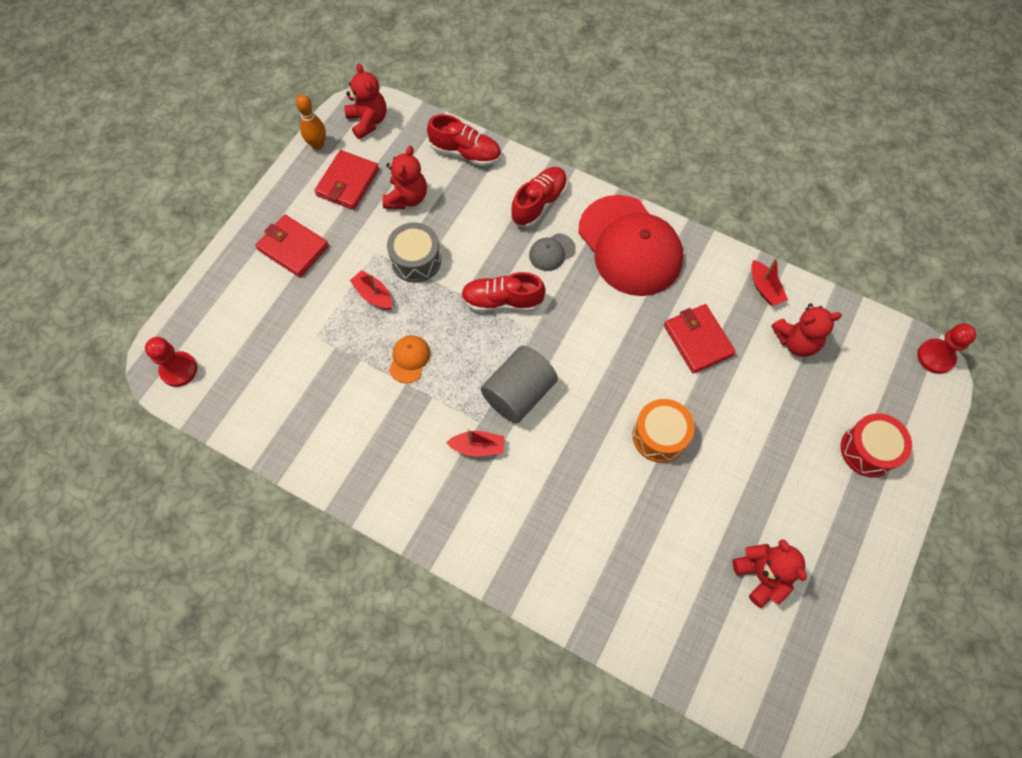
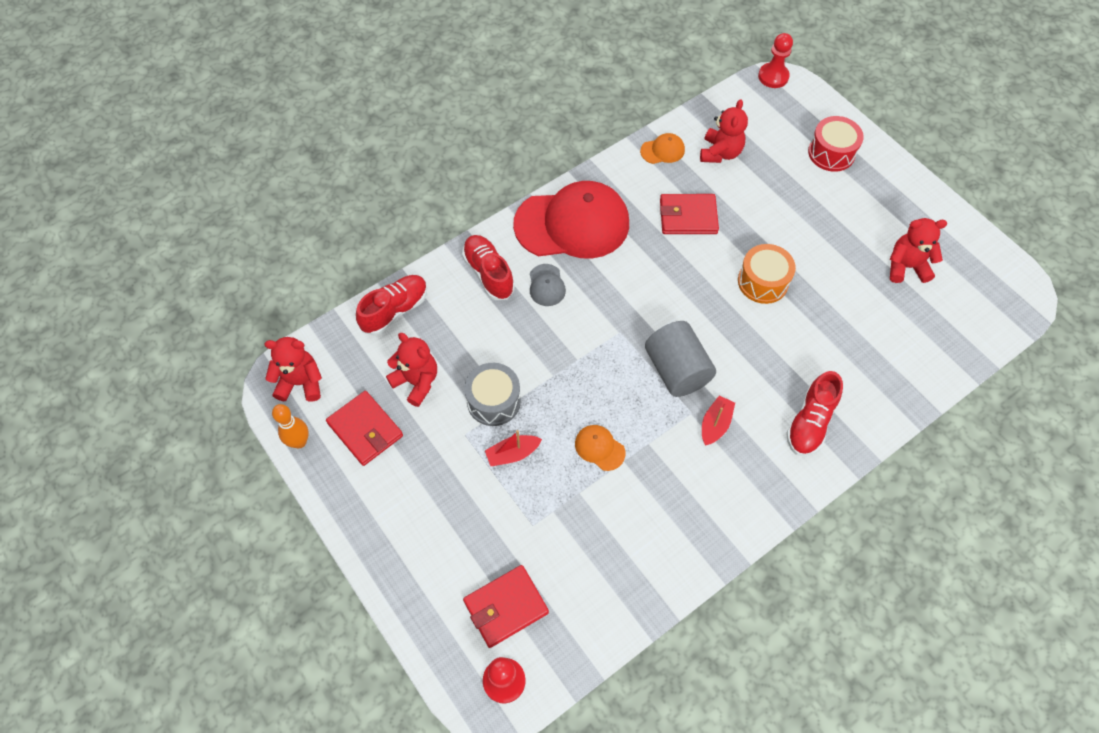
camera: 65 degrees left, 5 degrees down
(293, 248) = (415, 511): red wallet -> red wallet (506, 607)
(502, 301) = (577, 345): red shoe -> red shoe (810, 422)
(764, 288) = (662, 150): red boat -> orange cap

